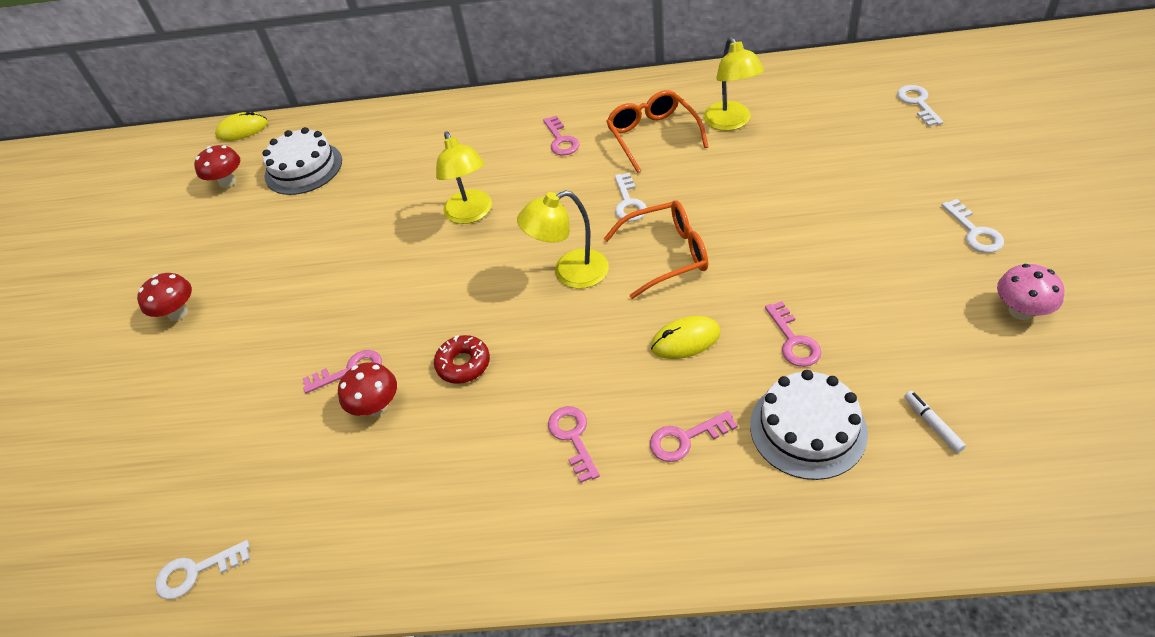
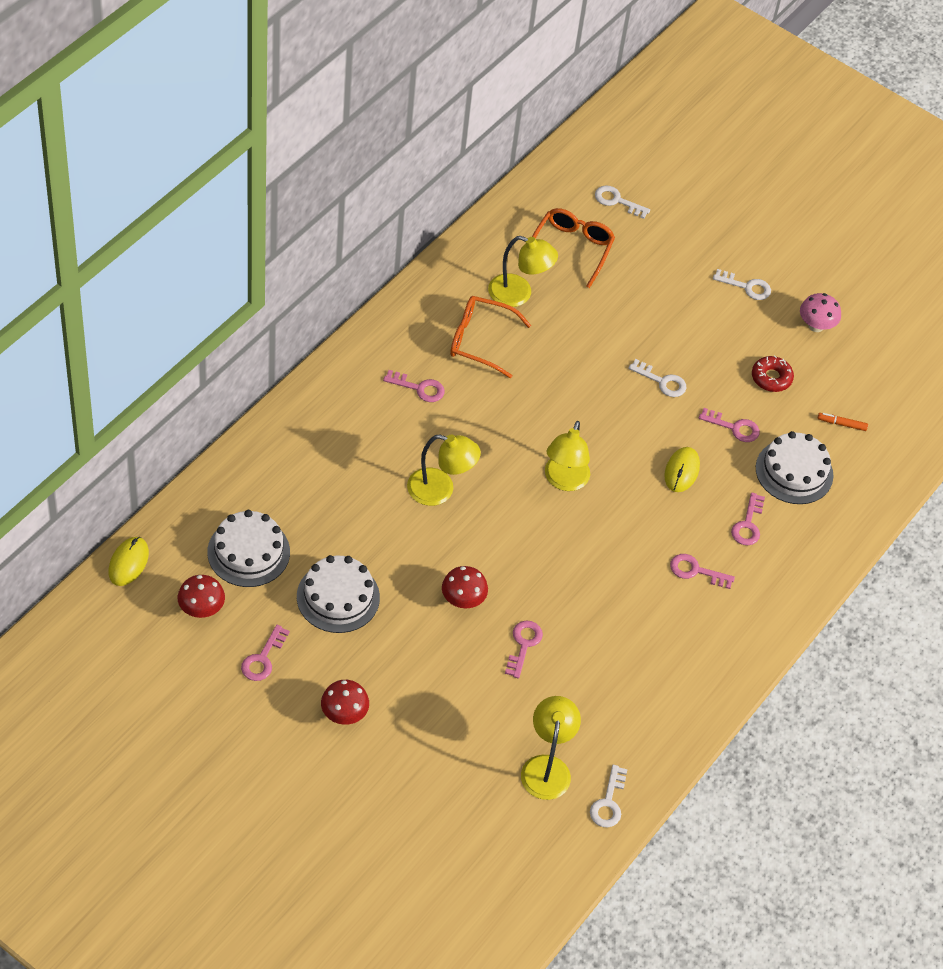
camera: 65 degrees left, 5 degrees up
(204, 237) = (263, 658): none -> pink key
(210, 487) = (547, 767): none -> yellow lamp
(301, 234) = (338, 597): none -> white cake
(376, 406) = (570, 648): red mushroom -> red mushroom (463, 600)
(463, 364) = (583, 584): red donut -> red donut (771, 378)
(628, 202) = (533, 405): white key -> white key (661, 381)
(667, 255) = (604, 425): orange glasses -> orange glasses (572, 249)
(932, 424) = (841, 424): white marker -> orange marker

